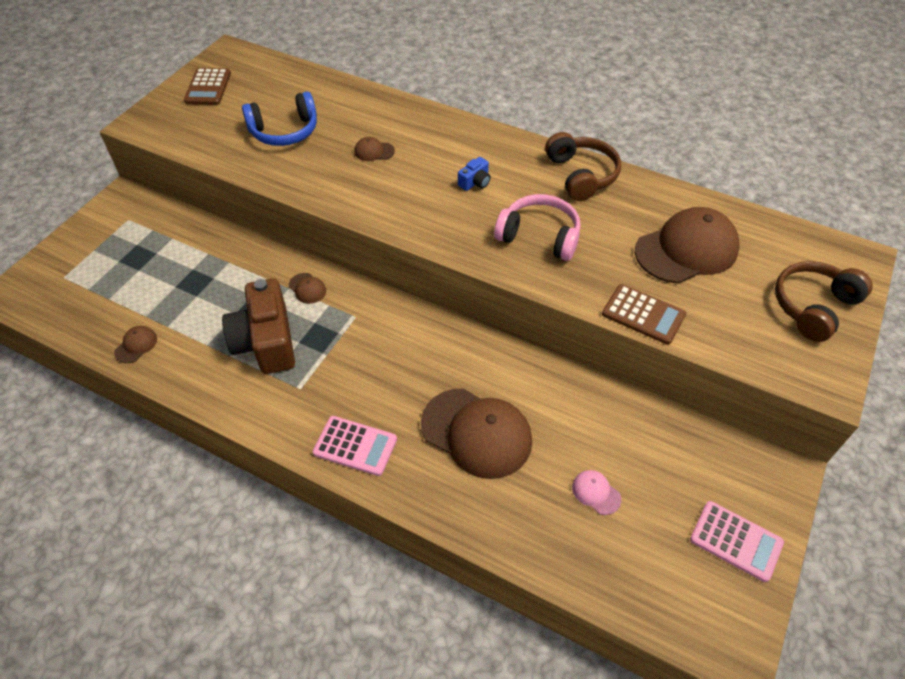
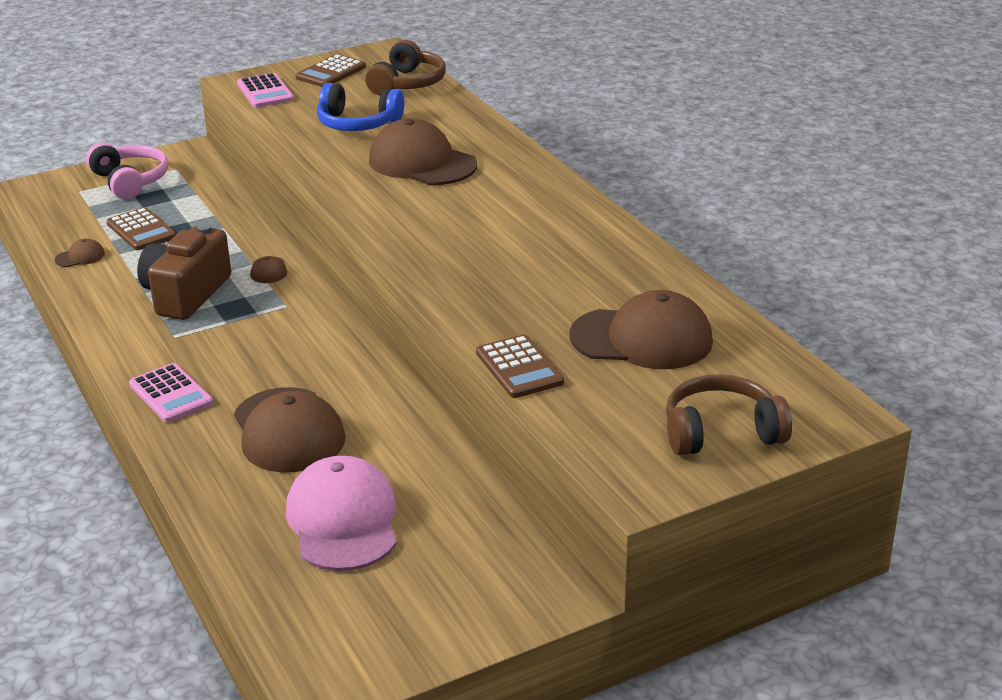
camera: 35 degrees right, 20 degrees down
(162, 294) = (141, 230): none -> brown calculator
(374, 151) = (422, 163): brown cap -> brown cap, size x2.38
(475, 182) = (490, 216): blue camera -> none
(539, 236) = (497, 275): pink headphones -> pink headphones (130, 181)
(581, 175) = (611, 245): brown headphones -> brown headphones (407, 83)
(596, 493) = (343, 520): pink cap -> pink cap, size x2.38
(736, 541) = (434, 618): pink calculator -> pink calculator (265, 92)

